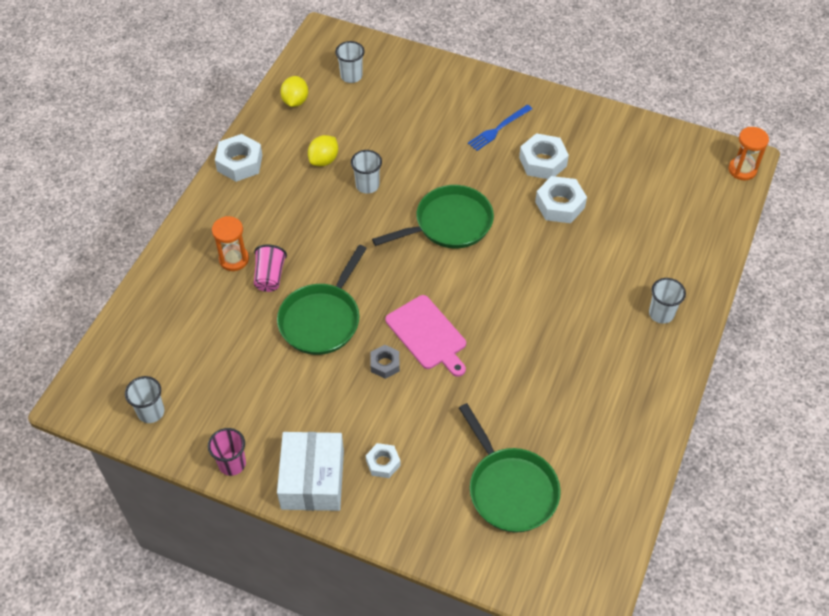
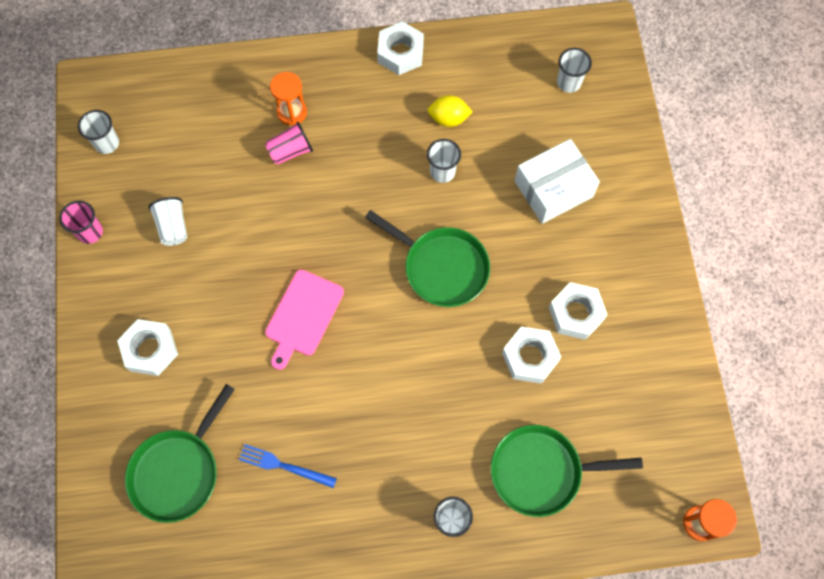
camera: 60 degrees right, 15 degrees up
(276, 394) = (173, 227): none -> white cup
(295, 101) = (504, 54): yellow lemon -> none
(312, 479) = (106, 302): white box -> white box (553, 189)
(322, 319) = (269, 219): green pan -> green pan (541, 471)
(383, 463) = (150, 350): white nut -> white nut, size x1.66
(385, 364) = (251, 297): grey nut -> none
(498, 129) = (592, 250): blue fork -> blue fork (284, 466)

